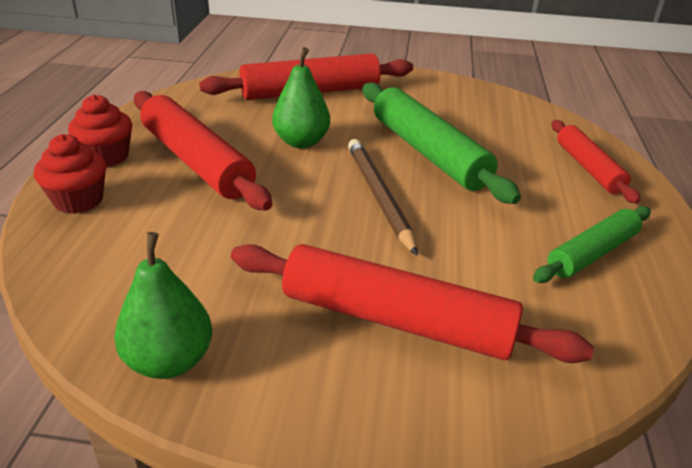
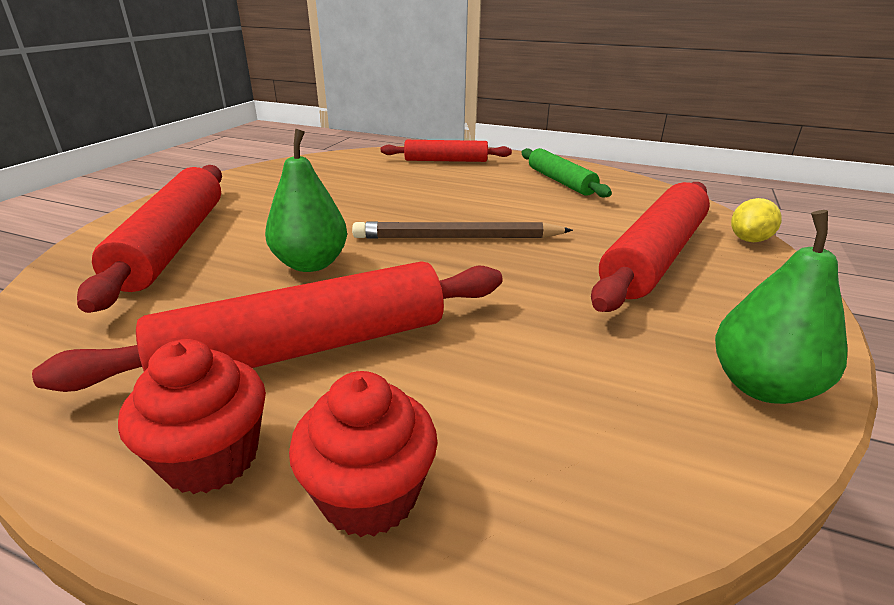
camera: 75 degrees left, 5 degrees down
(428, 152) = (385, 205): green rolling pin -> none
(495, 417) = (749, 240): none -> yellow lemon

